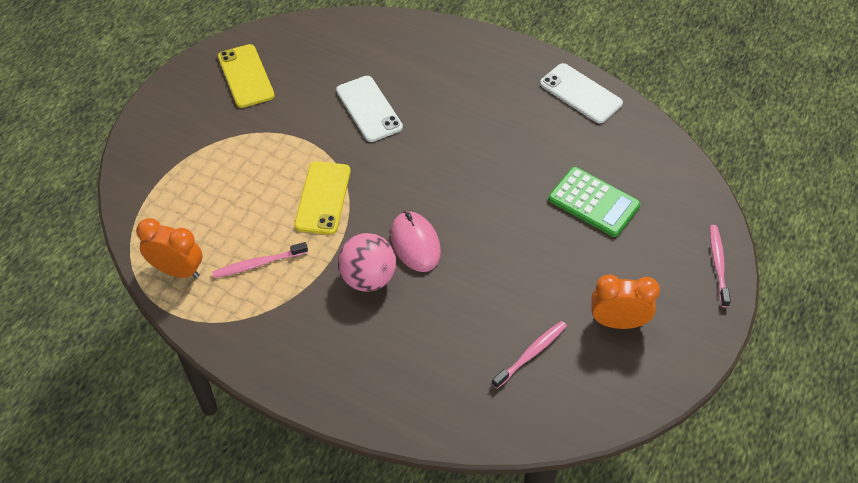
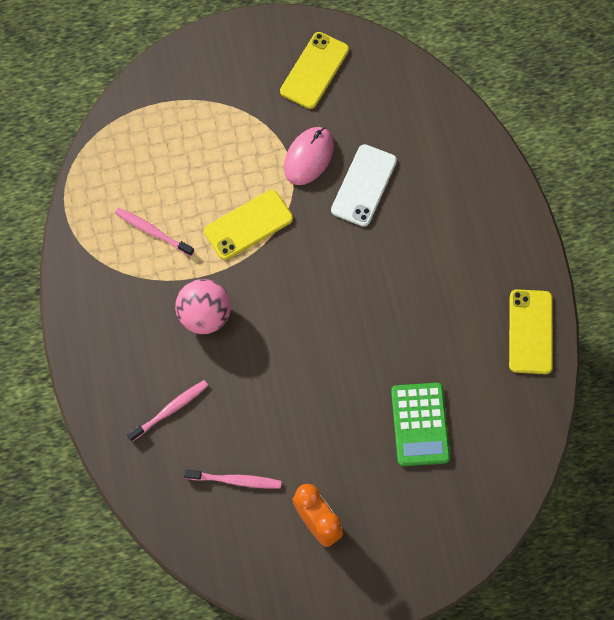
camera: 50 degrees right, 15 degrees up
(178, 270) = (102, 184): orange clock -> none
(415, 243) = (264, 323): pink mouse -> pink mouse (308, 157)
(581, 93) = (530, 332): white phone -> yellow phone
(718, 265) = (440, 563): pink toothbrush -> pink toothbrush (170, 410)

